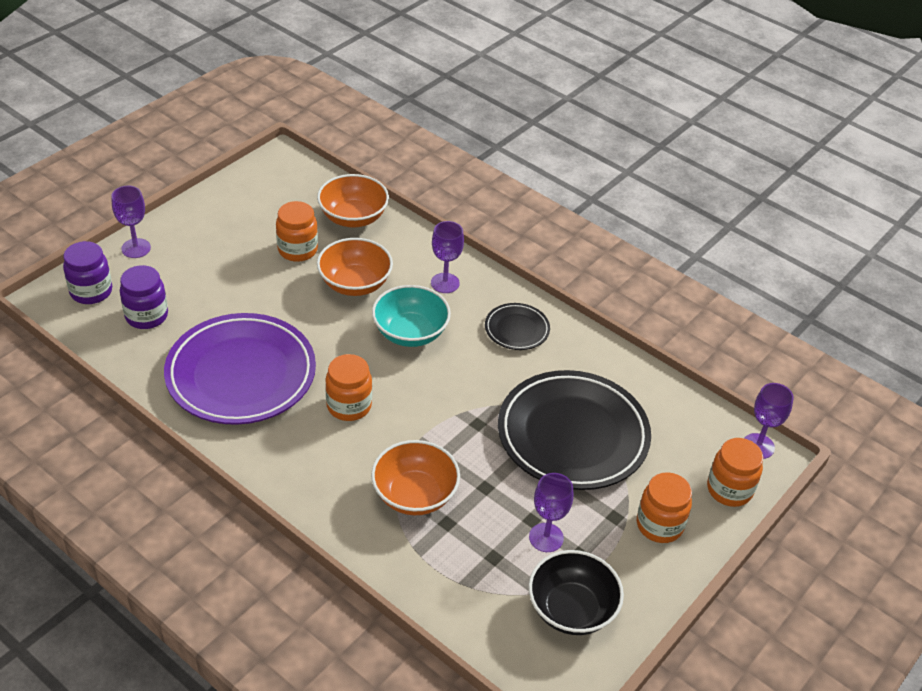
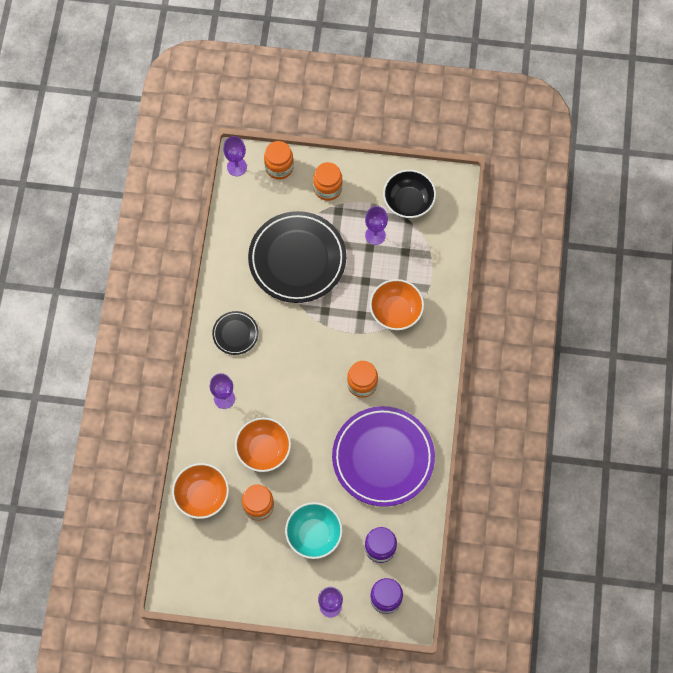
camera: 120 degrees left, 25 degrees up
(410, 333) = (282, 390): turquoise bowl -> turquoise bowl (314, 534)

